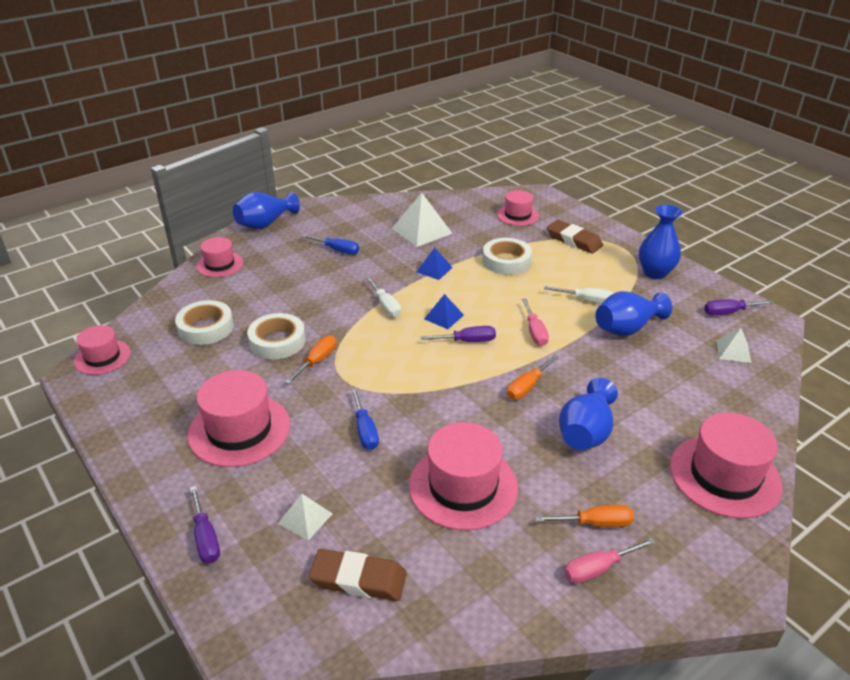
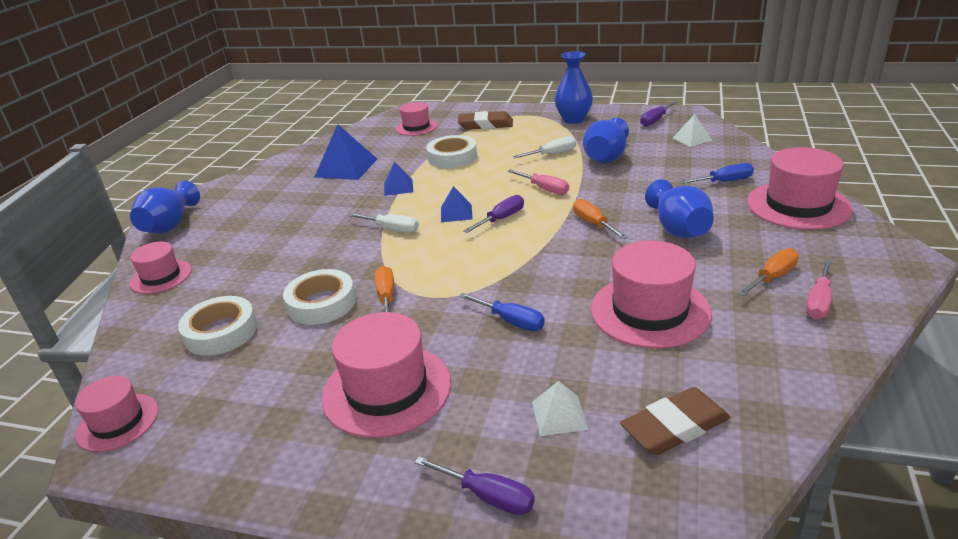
camera: 35 degrees left, 5 degrees down
(337, 250) = (282, 212): blue screwdriver -> blue screwdriver (724, 182)
(421, 231) = (346, 167): white pyramid -> blue pyramid
(527, 387) = (593, 224): orange screwdriver -> orange screwdriver turned 150 degrees clockwise

